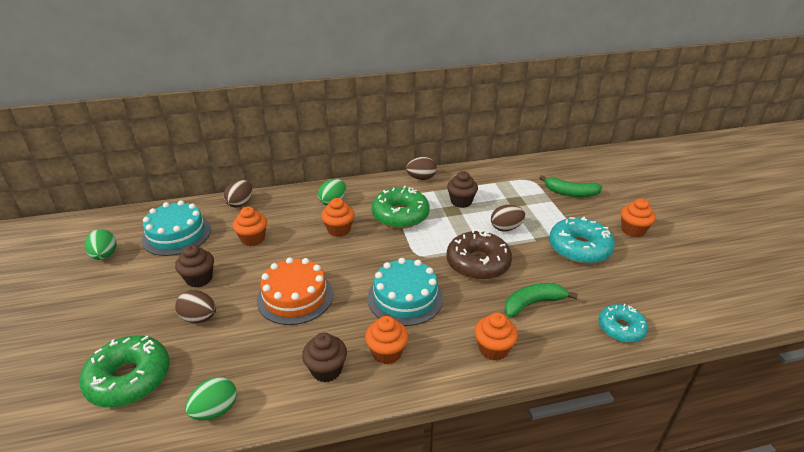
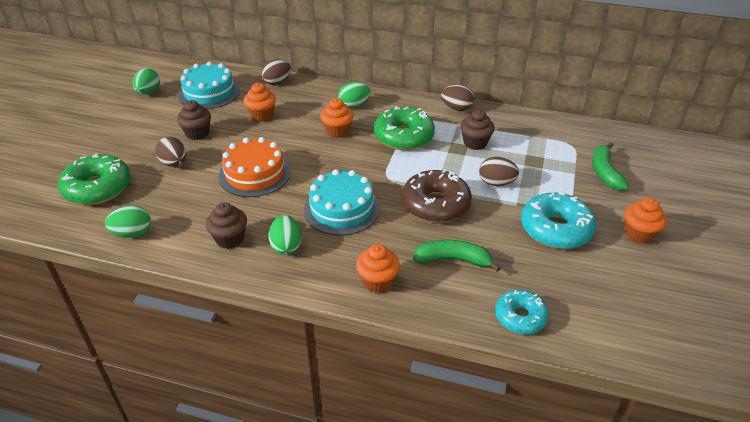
camera: 30 degrees right, 5 degrees up
(387, 353) = (286, 246): orange cupcake -> green egg
(570, 193) = (604, 172): green banana -> green banana turned 45 degrees clockwise

